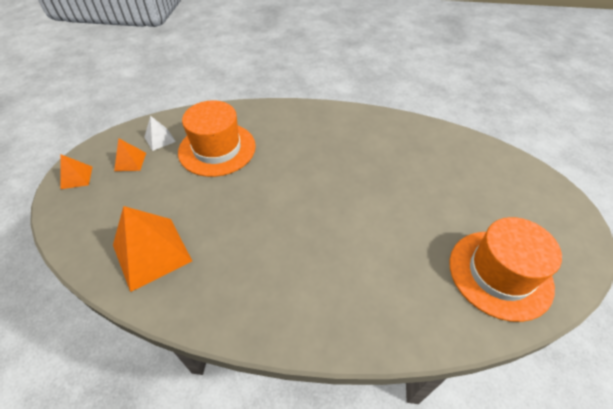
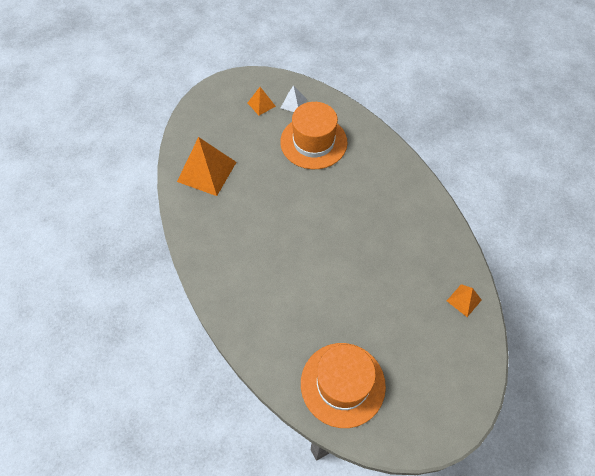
camera: 55 degrees right, 10 degrees up
(76, 177) = (227, 89): orange pyramid -> orange pyramid (464, 300)

